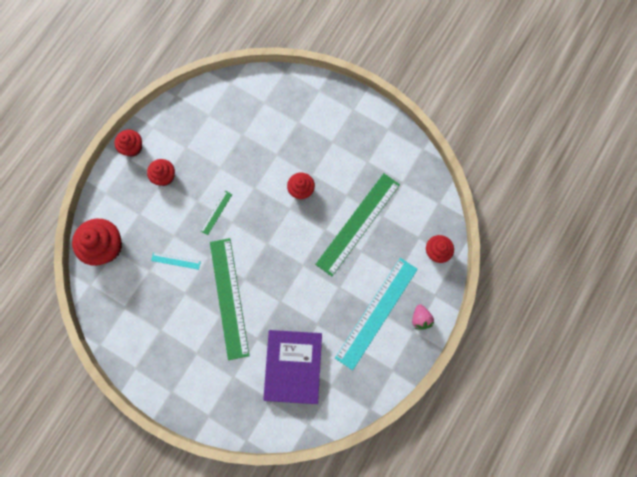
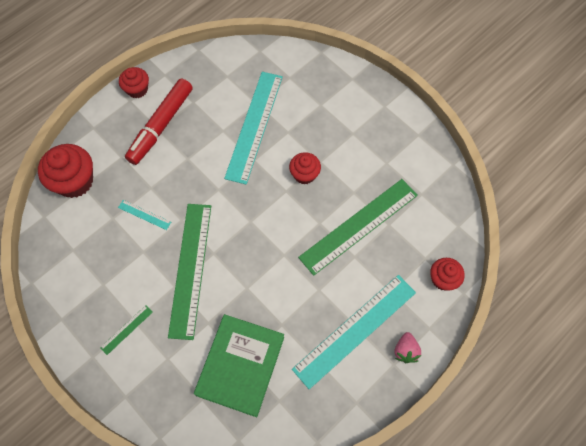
camera: 15 degrees right, 10 degrees down
(164, 176) = (161, 126): red cupcake -> red marker
(216, 212) = (204, 175): green ruler -> green ruler (126, 329)
(246, 156) = (254, 126): none -> turquoise ruler
(293, 366) = (240, 366): purple book -> green book

